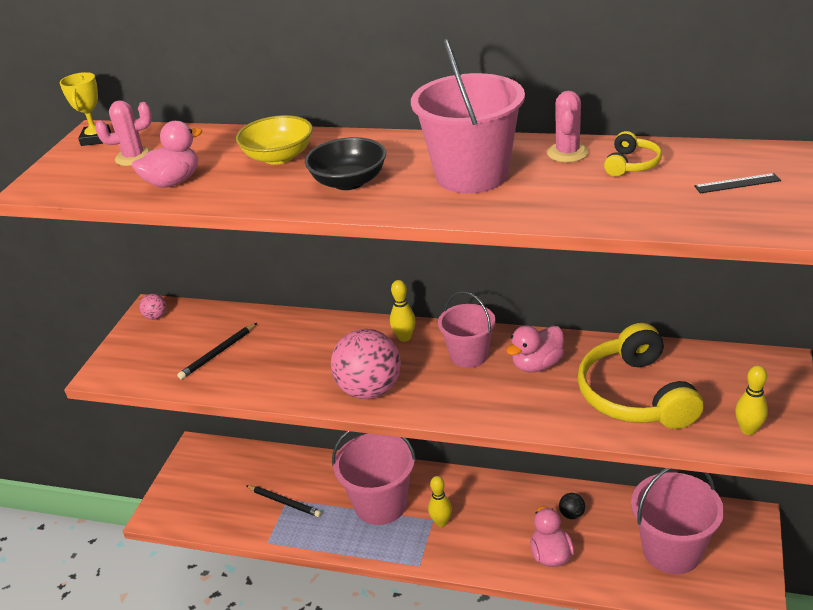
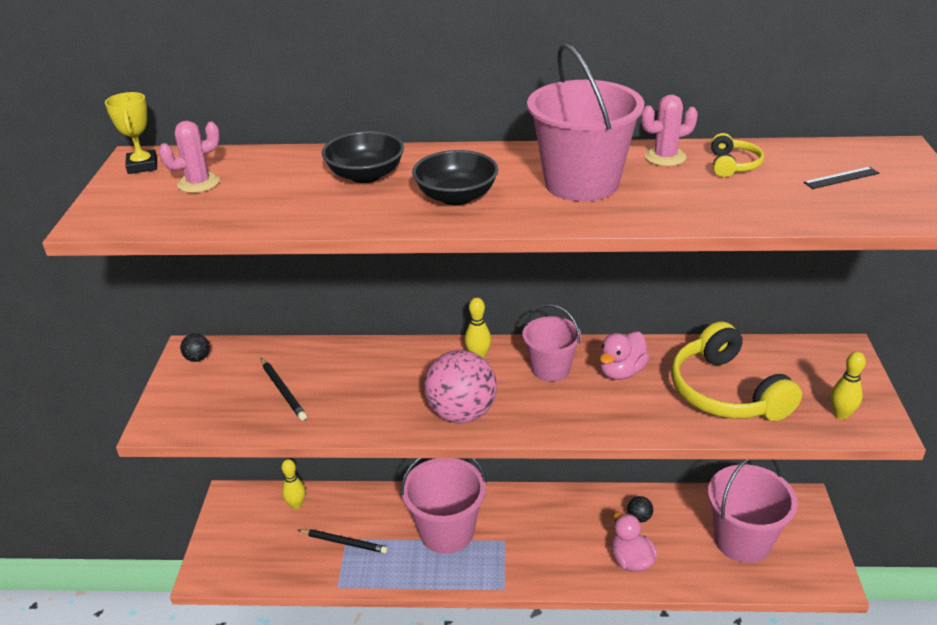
camera: 15 degrees left, 0 degrees up
(156, 316) = (198, 358): pink ball -> black ball
(173, 182) = (259, 207): pink duck -> none
(218, 353) = (283, 391): black pencil -> black pencil turned 60 degrees counterclockwise
(279, 157) = (365, 175): yellow bowl -> black bowl
(441, 522) = (513, 542): yellow bowling pin -> yellow bowling pin (296, 505)
(567, 153) = (665, 157): pink cactus -> pink cactus turned 75 degrees clockwise

